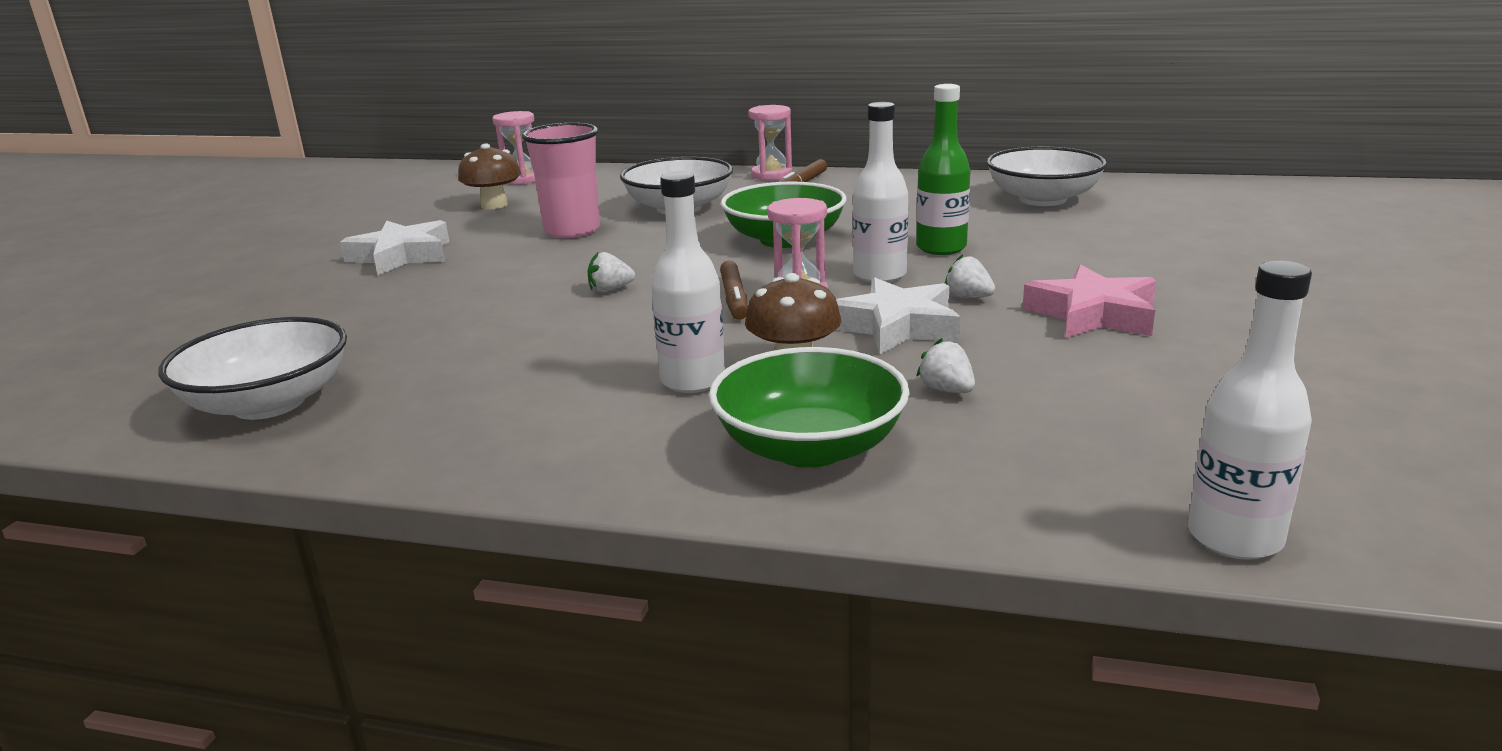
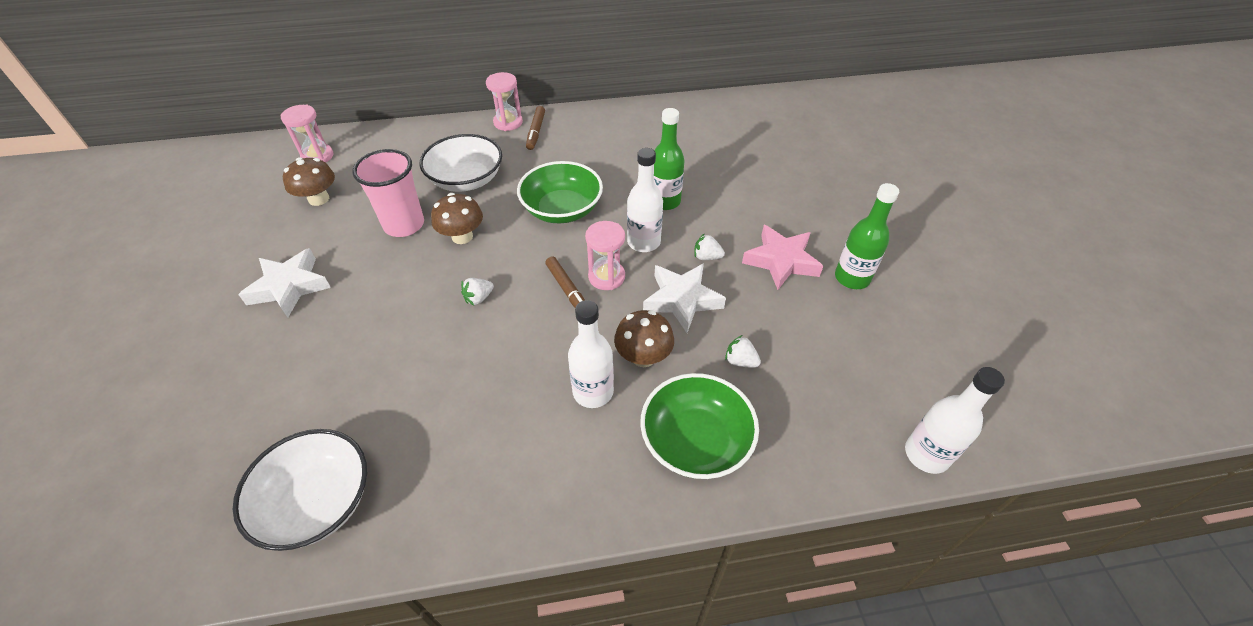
camera: 25 degrees left, 25 degrees up
(634, 245) = (462, 236): none -> brown mushroom
(1042, 199) = (697, 129): white bowl -> none
(1213, 344) = (852, 278): none -> green bottle

